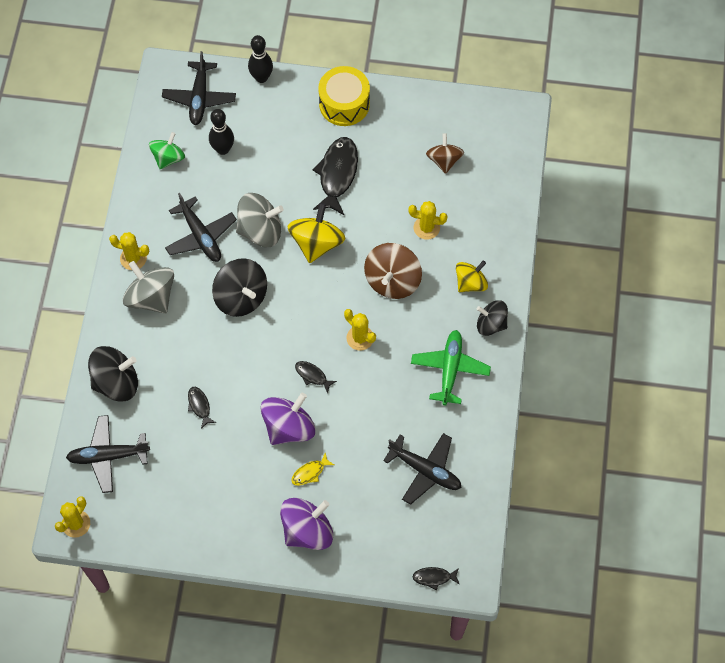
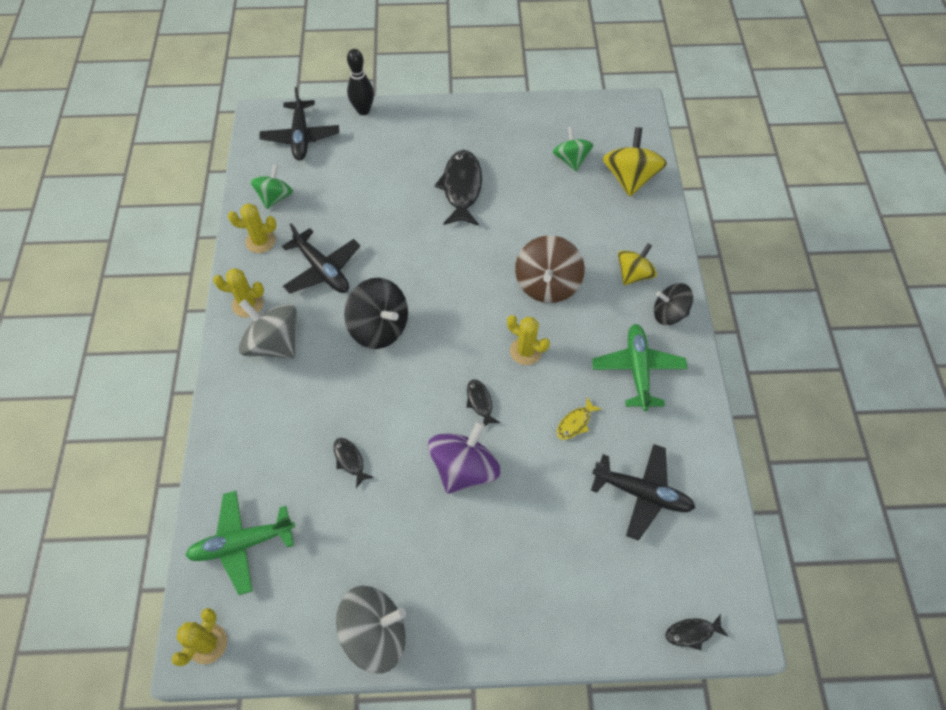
camera: 10 degrees left, 5 degrees down
(108, 456) = (242, 543): black plane -> green plane
(116, 382) = (243, 449): black spinning top -> none
(223, 149) = (333, 181): black bowling pin -> none
(260, 230) = (389, 254): grey spinning top -> grey spinning top (375, 634)
(307, 531) = (515, 598): purple spinning top -> none
(310, 472) = (502, 520): yellow fish -> yellow fish (575, 423)
(312, 375) = (480, 402): black fish -> black fish turned 45 degrees clockwise
(317, 243) = (454, 258): yellow spinning top -> yellow spinning top (630, 178)
(344, 104) = (454, 123): yellow drum -> none
(426, 228) = (570, 226): yellow cactus -> yellow cactus (260, 241)
(444, 160) = (571, 160): brown spinning top -> green spinning top

